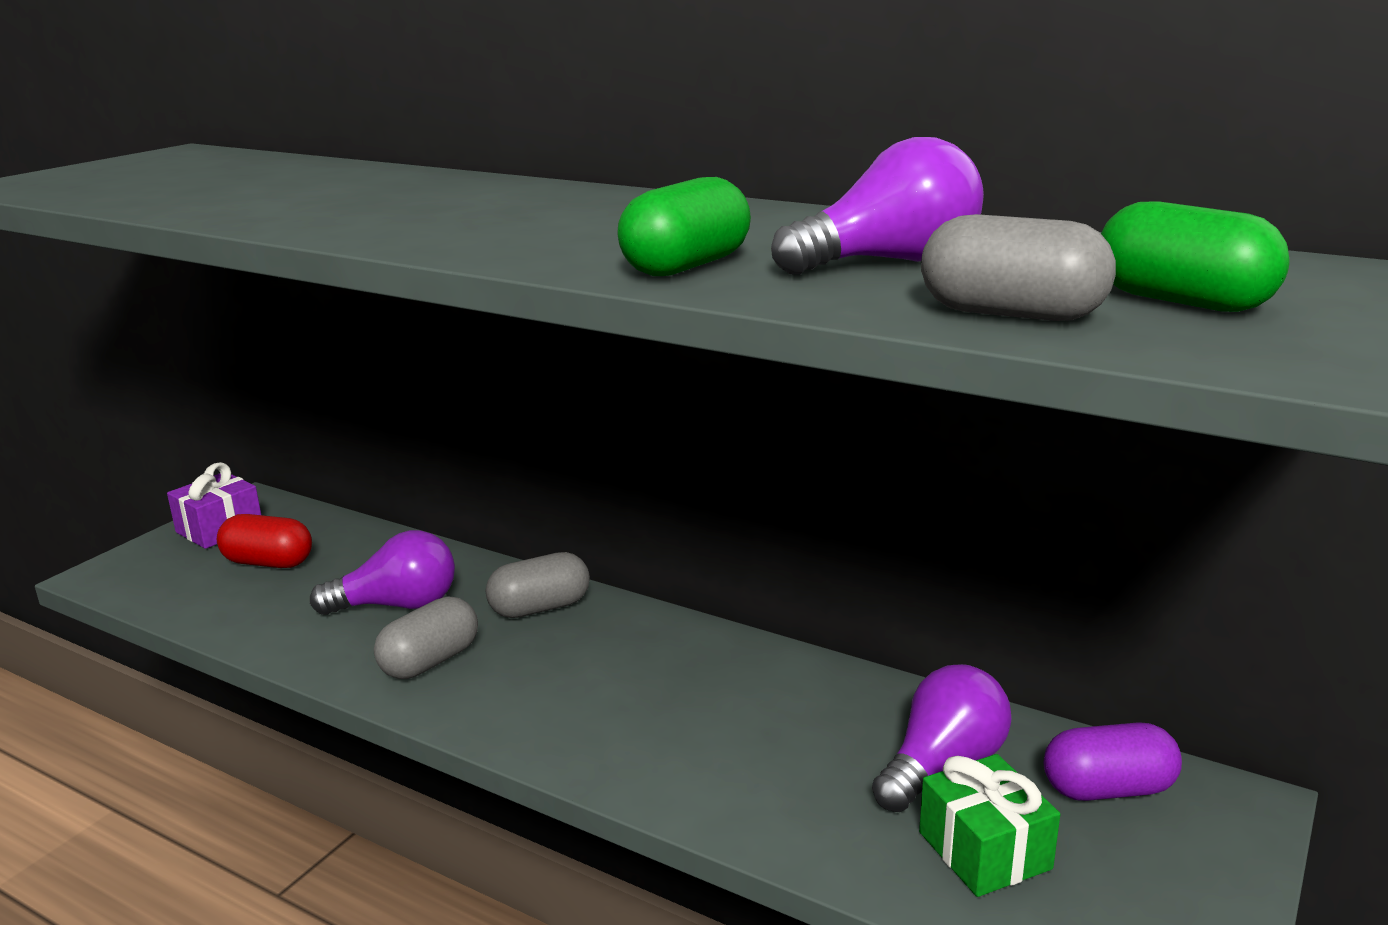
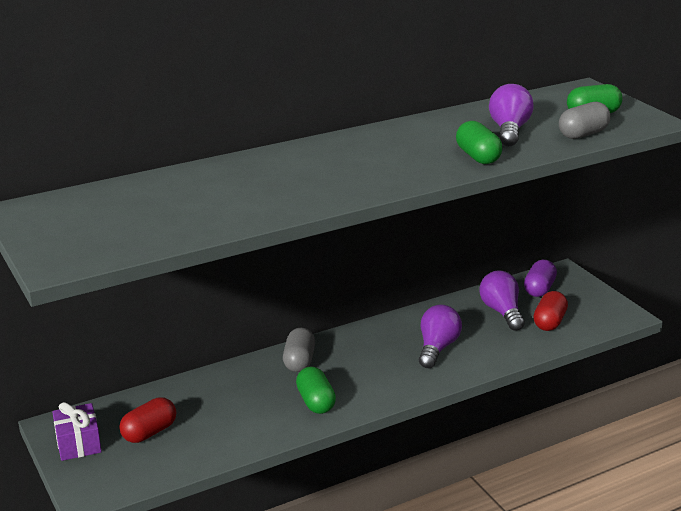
camera: 60 degrees left, 5 degrees up
(397, 605) = (250, 400): purple light bulb -> purple light bulb (437, 348)
(430, 661) = (315, 402): grey capsule -> green capsule
(984, 850) = (549, 322): green gift -> red capsule

